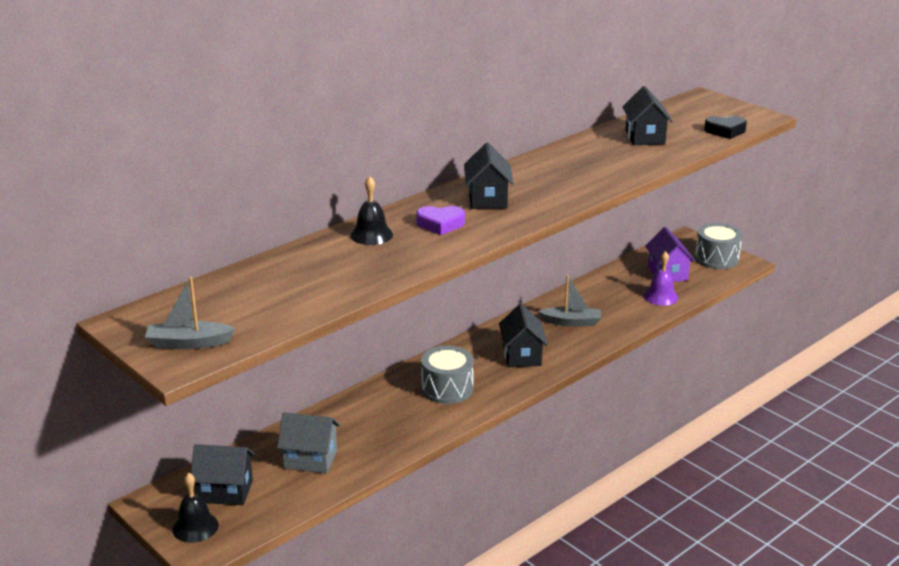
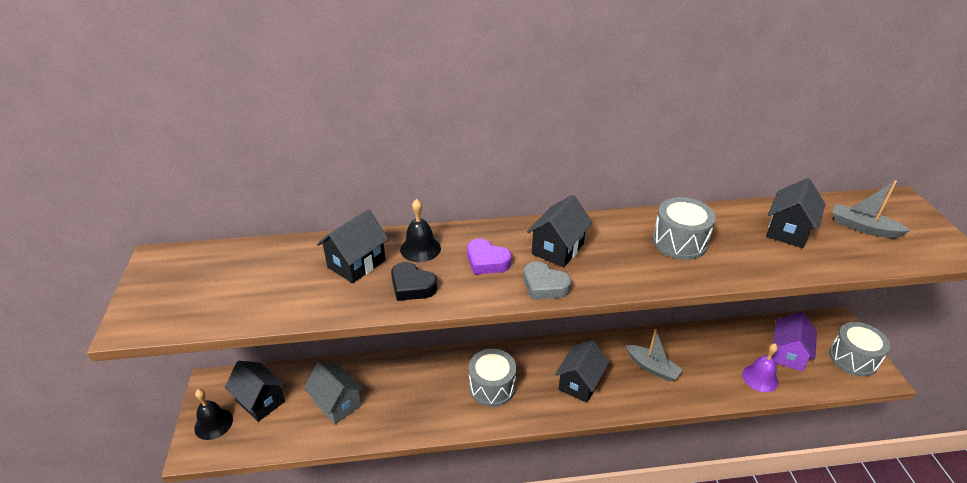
camera: 35 degrees right, 10 degrees up
(188, 343) = (165, 305): grey boat -> grey boat (862, 228)
(329, 261) = (356, 264): none -> black house
(506, 223) = (544, 286): none -> grey heart
(575, 167) = (679, 242): none -> grey drum
(725, 131) = (891, 255): black heart -> black heart (412, 286)

